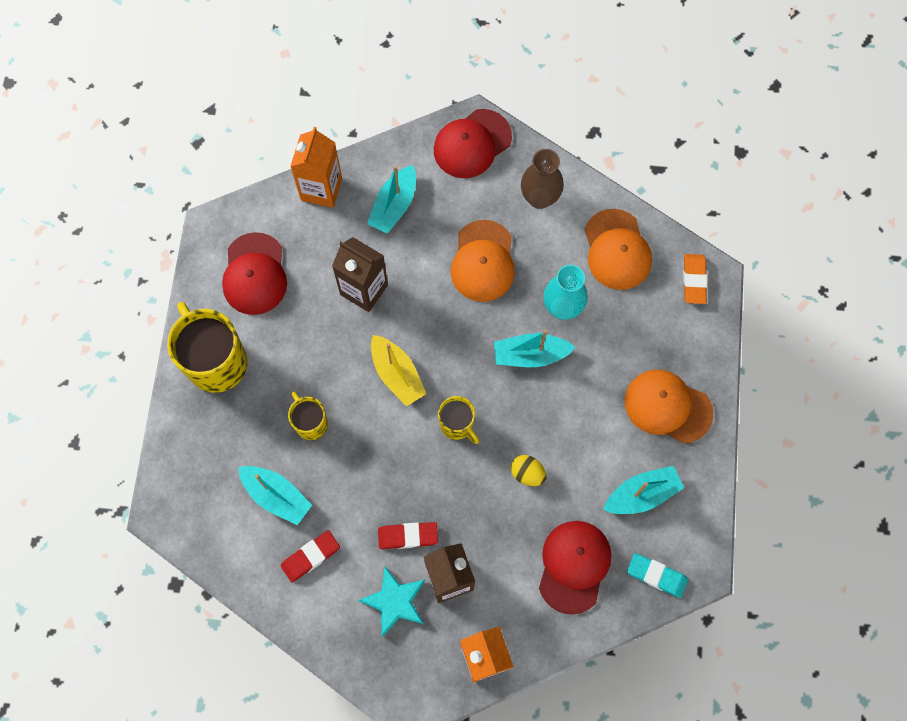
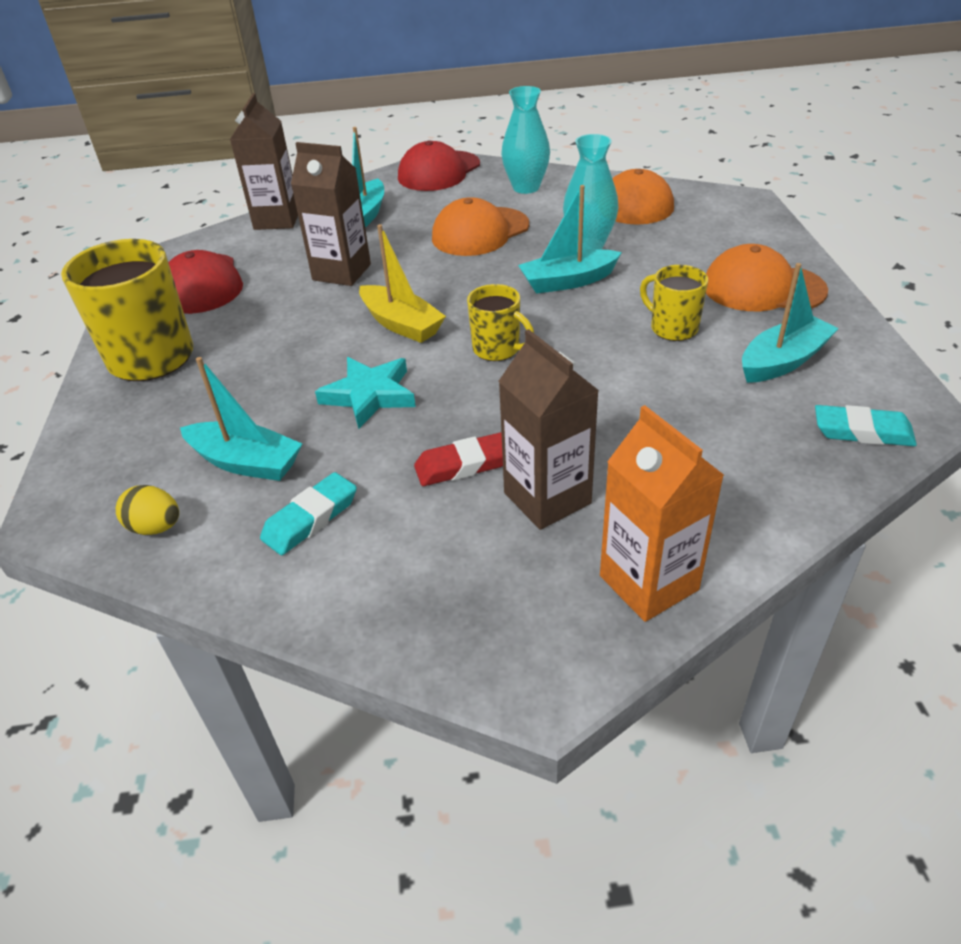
camera: 10 degrees left, 30 degrees down
(310, 423) = (290, 384): yellow mug -> yellow mug (672, 328)
(310, 556) = (310, 518): red eraser -> turquoise eraser
(321, 189) = (277, 220): orange carton -> brown carton
(395, 601) = (466, 543): turquoise star -> turquoise star (369, 395)
(483, 261) = (480, 232): orange cap -> orange cap turned 60 degrees clockwise
(527, 473) = (614, 372): yellow egg -> yellow egg (156, 527)
(539, 198) = (526, 187): brown vase -> turquoise vase
(574, 566) = (734, 446): red cap -> none
(694, 280) = (727, 205): orange eraser -> none

